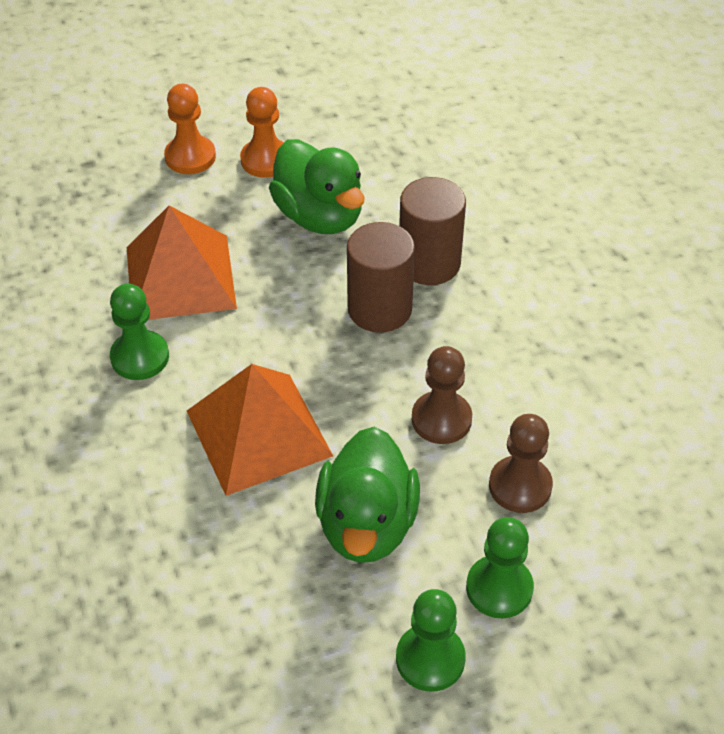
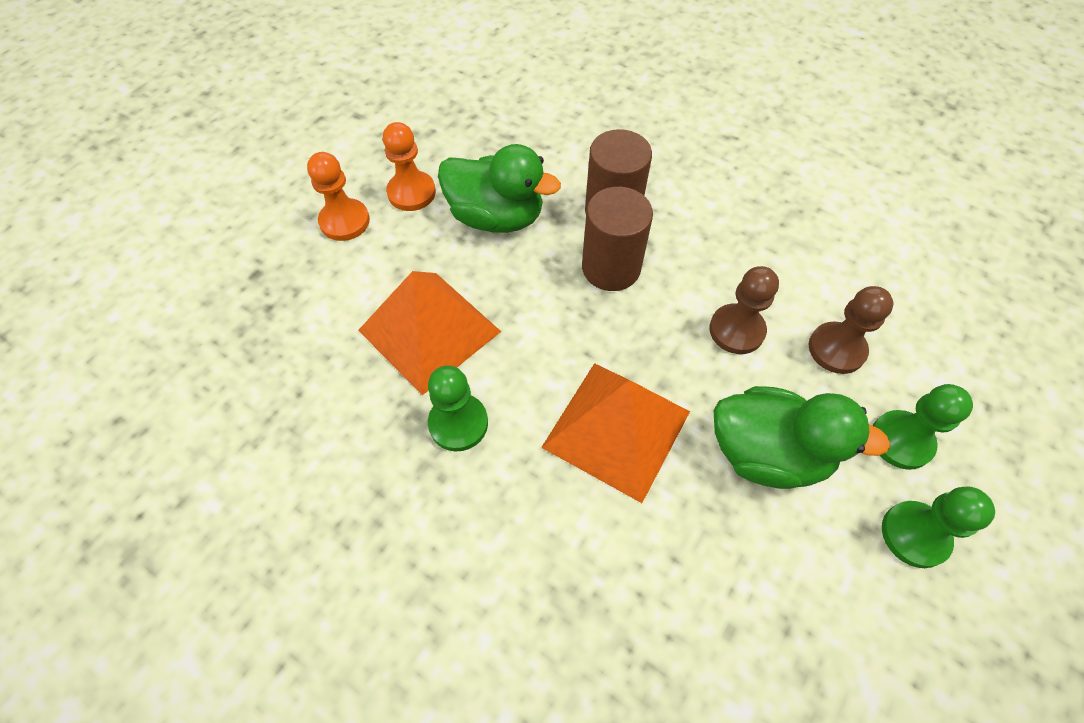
camera: 35 degrees left, 10 degrees up
(367, 524) = (767, 453): green duck -> green duck turned 45 degrees counterclockwise

